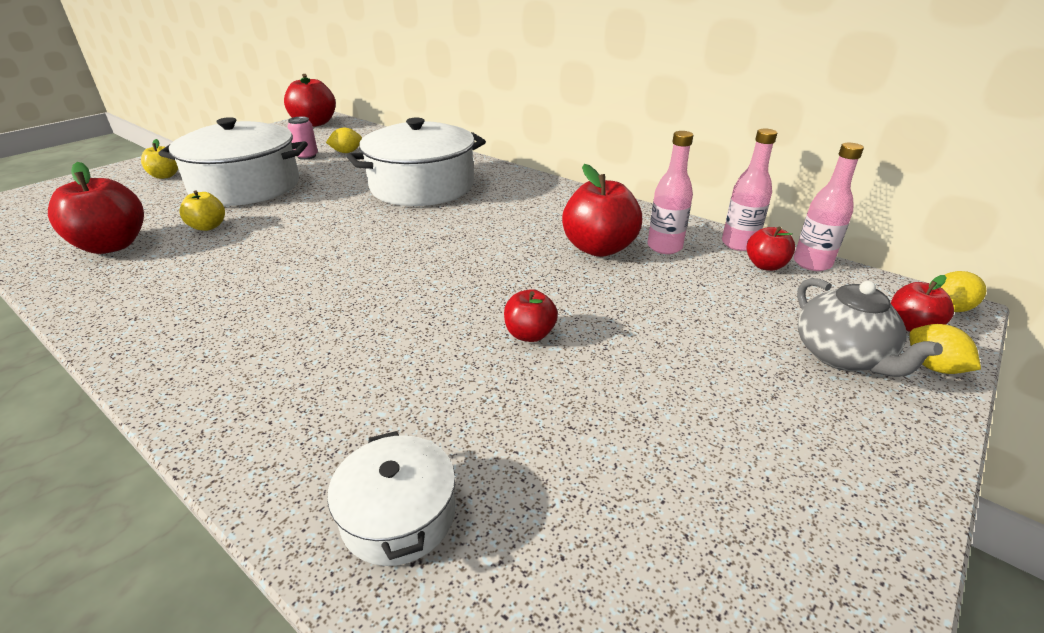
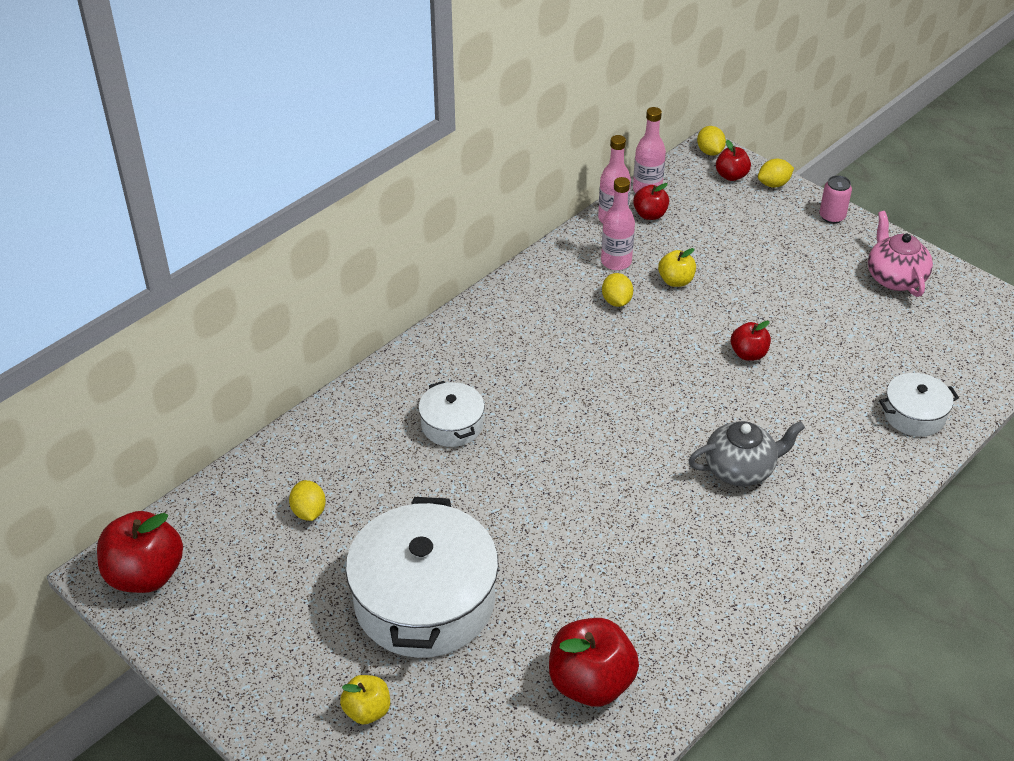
camera: 85 degrees left, 10 degrees up
(208, 227) = (547, 606): yellow apple -> yellow apple (676, 281)
(306, 156) = (316, 556): pink can -> pink can (832, 217)
(422, 186) = (452, 425): white pot -> white pot, size x0.49
(599, 248) = (616, 301): red apple -> yellow lemon
(782, 518) = (894, 278): none -> pink teapot
(841, 356) = (765, 216): grey teapot -> grey teapot (740, 469)

